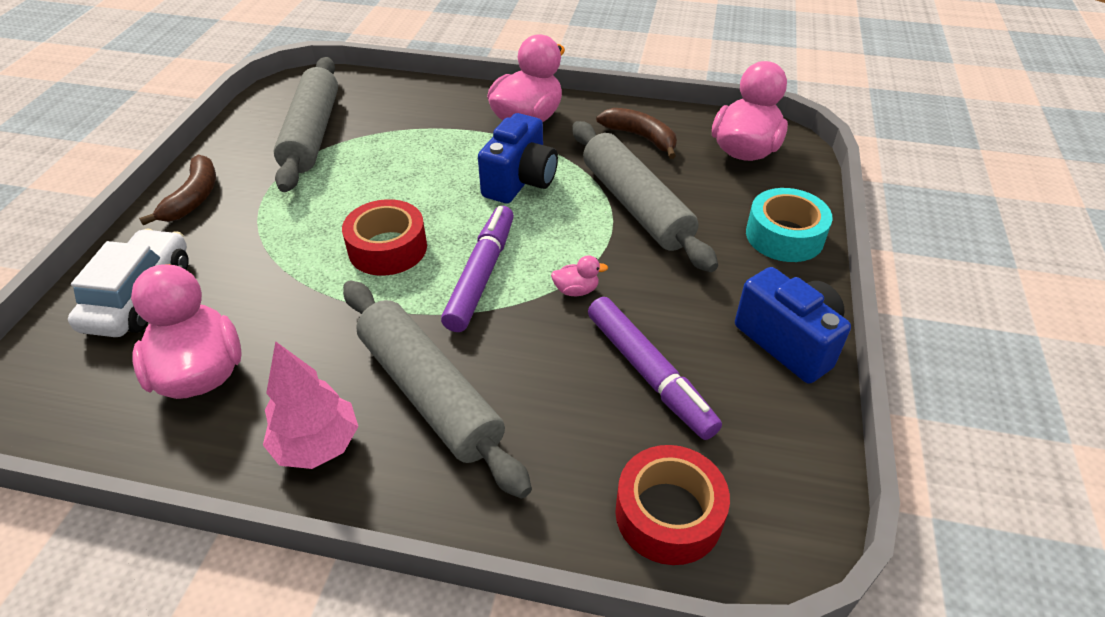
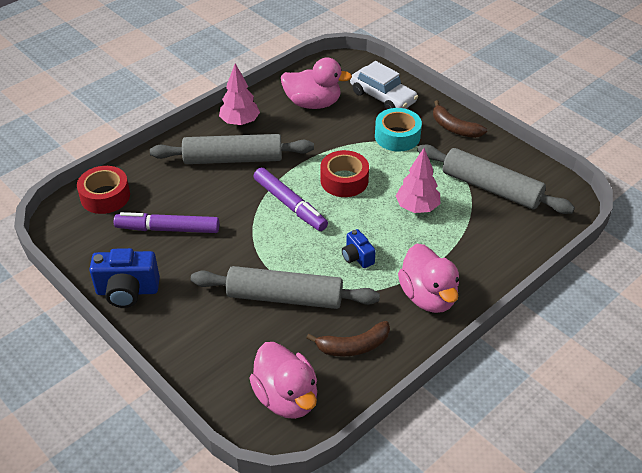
camera: 125 degrees right, 0 degrees up
(392, 171) = (417, 207): none -> pink tree
(520, 181) = (357, 257): blue camera -> blue camera, size x0.57
(576, 290) = (243, 233): pink duck -> none
(784, 236) = (191, 350): turquoise tape -> turquoise tape (397, 136)

